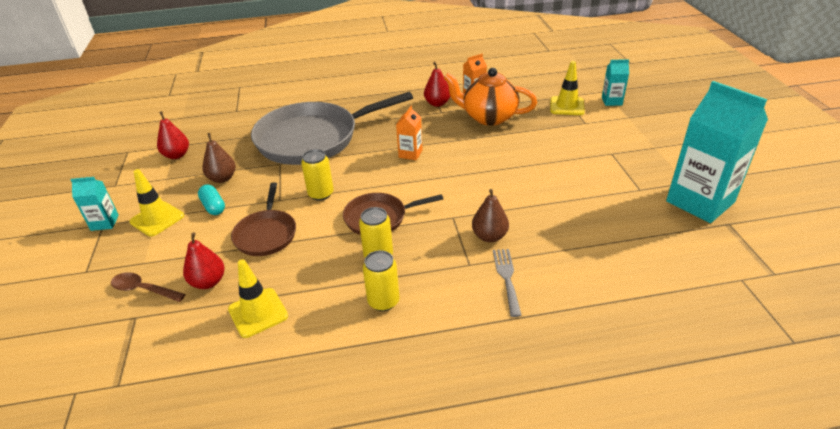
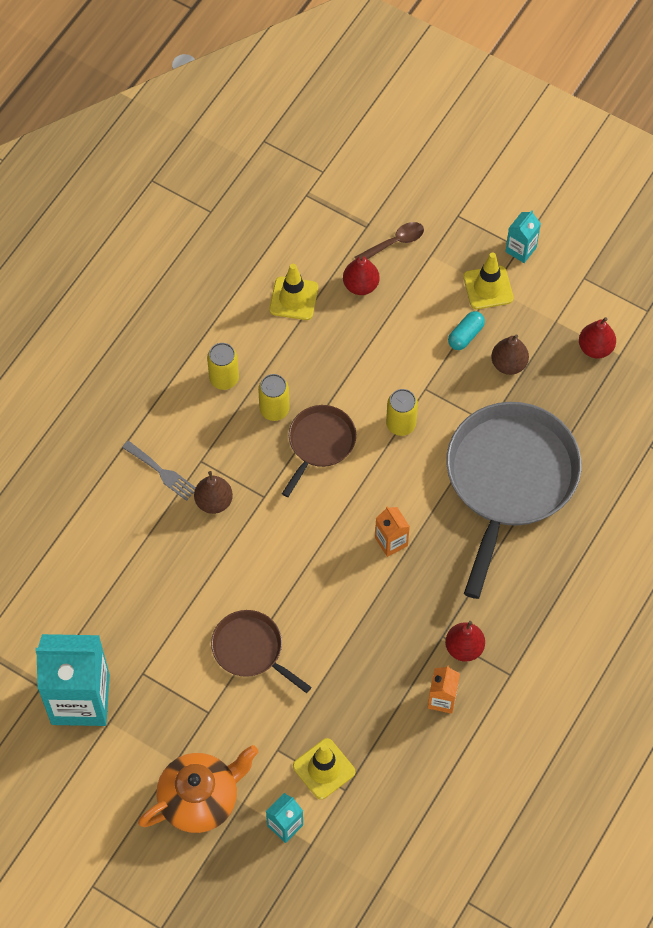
camera: 130 degrees right, 25 degrees up
(213, 206) = (465, 335): turquoise capsule -> turquoise capsule turned 60 degrees counterclockwise
(266, 234) = (382, 352): brown pan -> brown pan (250, 649)
(488, 117) = (383, 670): orange teapot -> orange teapot (200, 799)

